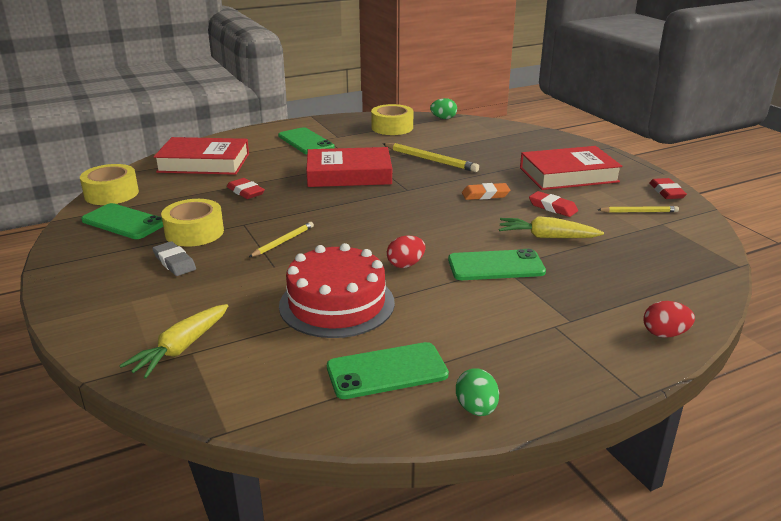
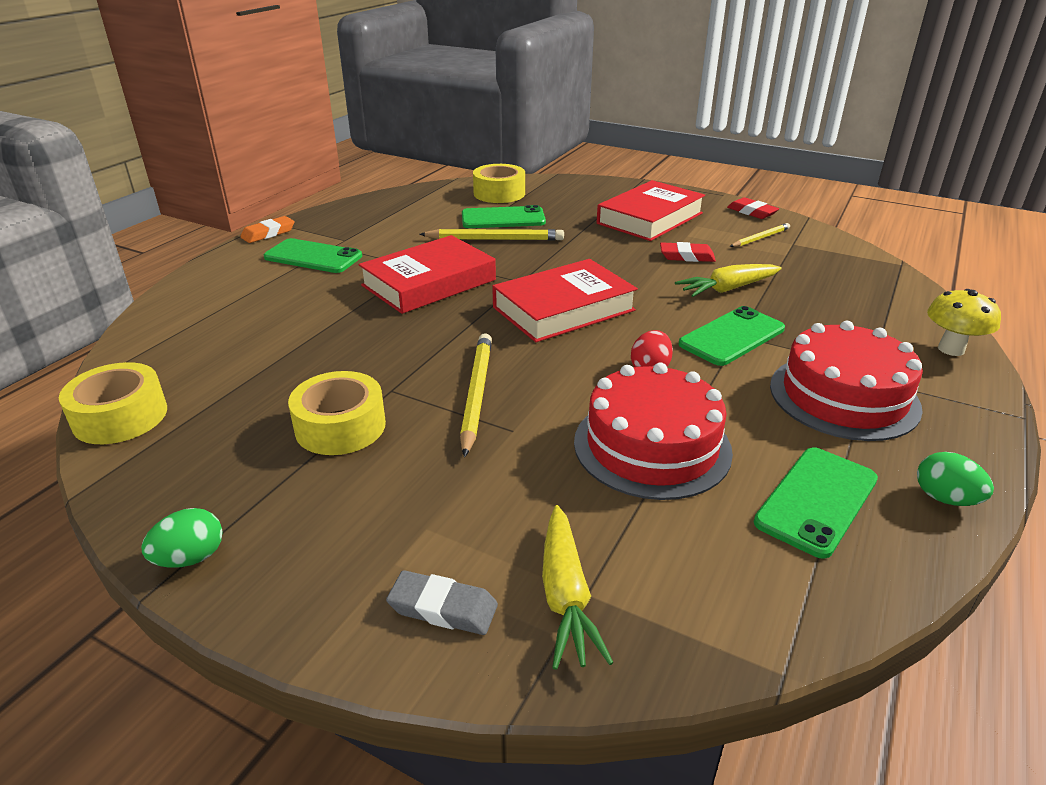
camera: 35 degrees left, 5 degrees up
(124, 222) = (207, 452): green phone -> green phone (503, 218)
(174, 262) = (375, 480): grey eraser -> grey eraser (443, 608)
(204, 163) = (207, 324): red book -> red book (563, 309)
(245, 192) = (329, 346): red eraser -> none
(283, 242) = (476, 394): yellow pencil -> yellow pencil, size x1.63
(392, 127) = (395, 212): yellow tape -> yellow tape (499, 193)
(443, 118) = (438, 188): green egg -> green egg (190, 558)
(485, 195) = (608, 262): orange eraser -> orange eraser (268, 233)
(513, 328) = (843, 396): none -> red cake
(664, 334) = (951, 349): red egg -> yellow mushroom

